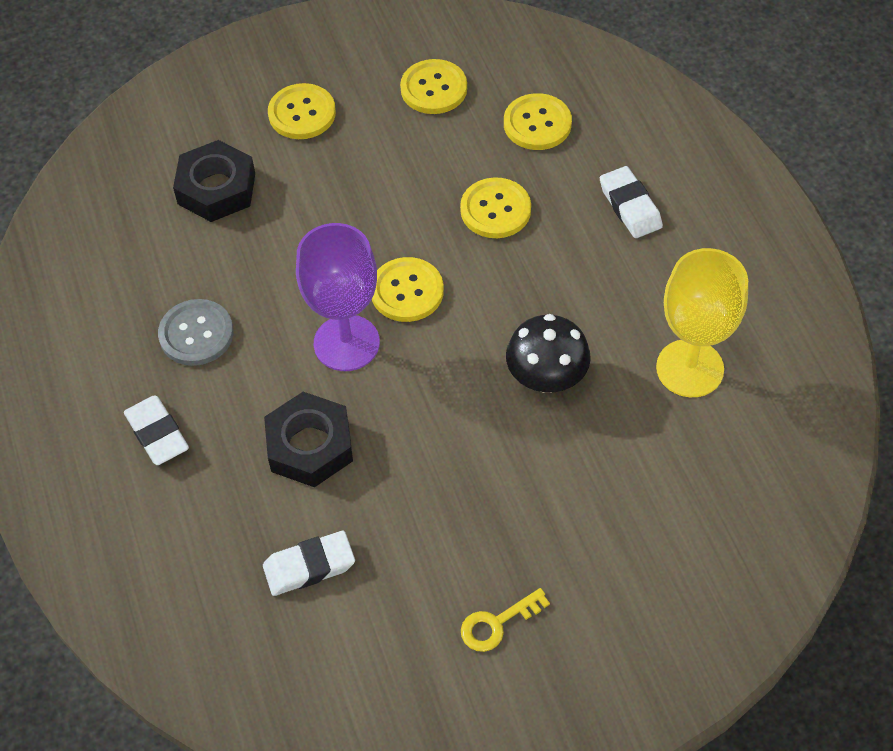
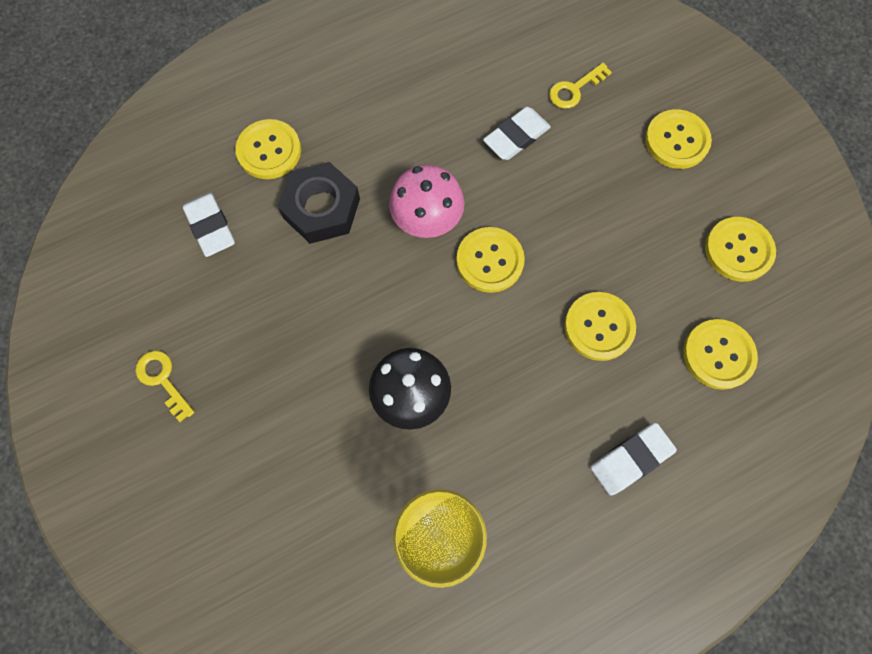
camera: 80 degrees right, 15 degrees up
(157, 433) = (323, 96): white eraser -> white eraser (516, 137)
(196, 334) = (420, 104): grey button -> none
(216, 188) = (574, 89): black nut -> yellow key
(219, 497) = (269, 151): none -> yellow button
(346, 343) = (427, 219): purple goblet -> pink mushroom

